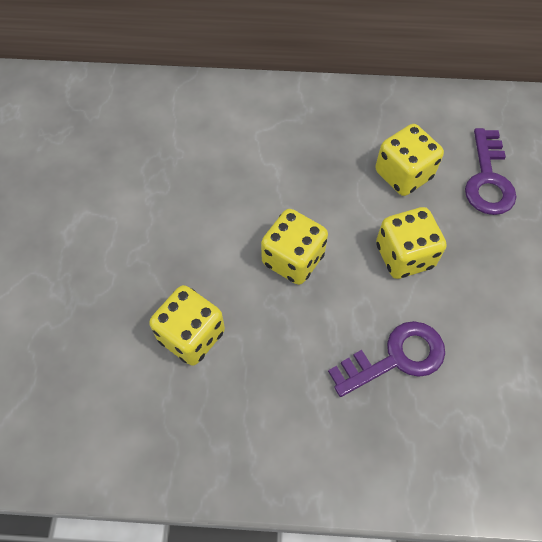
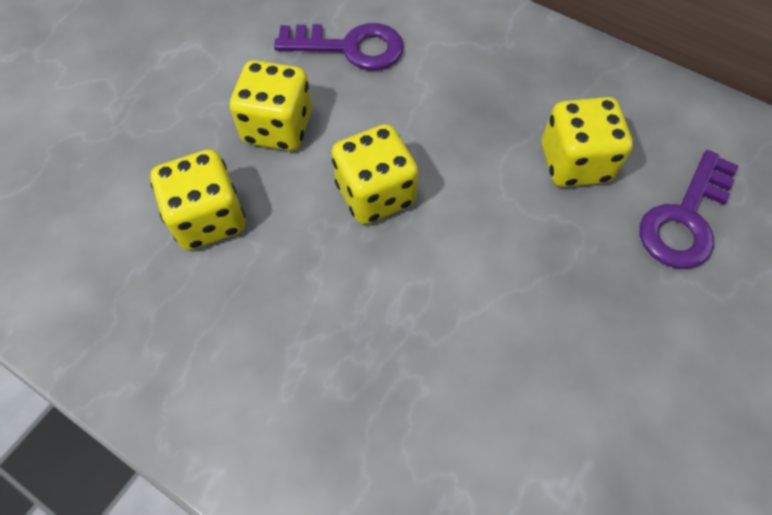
camera: 30 degrees right, 0 degrees up
(396, 358) = (418, 368): purple key -> purple key (350, 47)
(404, 256) = (511, 256): yellow dice -> yellow dice (278, 128)

